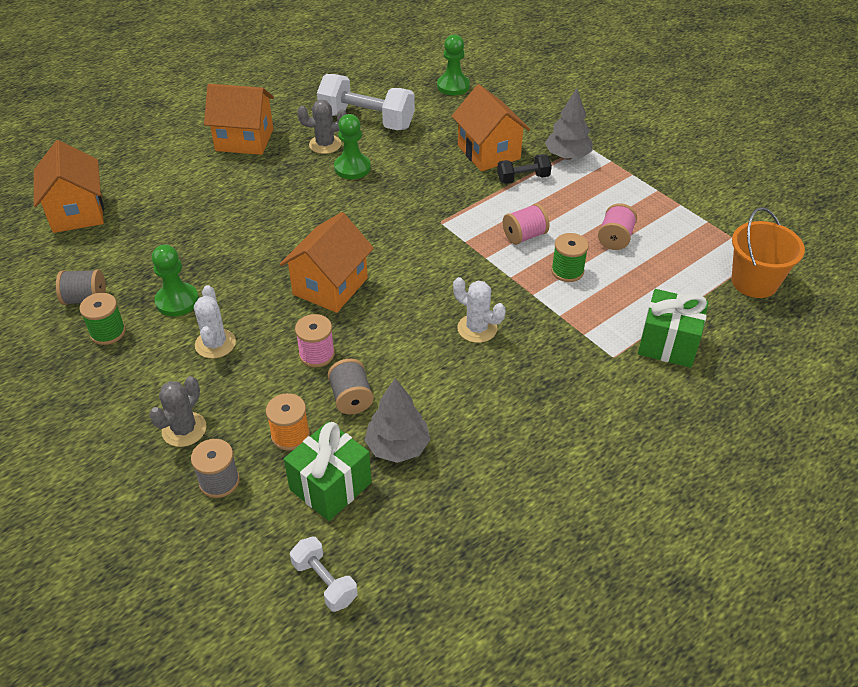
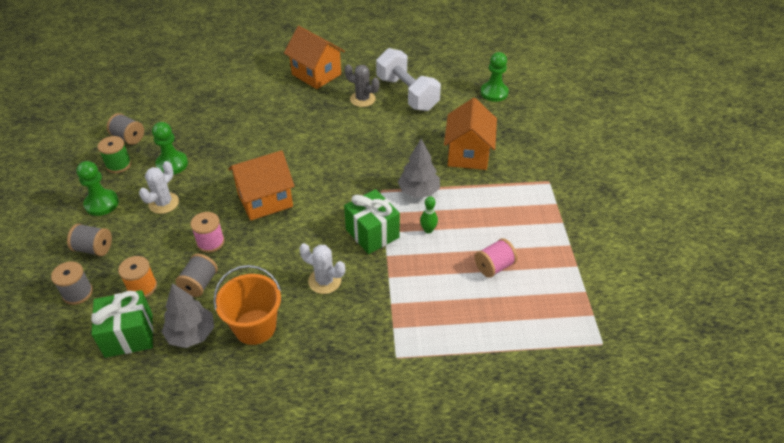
camera: 35 degrees right, 0 degrees up
(77, 212) = (178, 81): orange house -> none
(184, 429) = (94, 248): grey cactus -> grey spool
(324, 582) = (63, 395): white dumbbell -> none
(352, 168) = (363, 124): green pawn -> green pawn (101, 204)
(477, 328) = (324, 281): white cactus -> white cactus turned 45 degrees counterclockwise
(523, 178) = (473, 186): black dumbbell -> none
(524, 236) = (428, 230): pink spool -> green bowling pin
(567, 156) = (525, 184): grey tree -> grey tree (419, 191)
(567, 271) = (431, 273): green spool -> none
(668, 344) = (447, 372): green gift -> green gift (372, 233)
(754, 282) = (572, 362): orange bucket -> orange bucket (255, 327)

